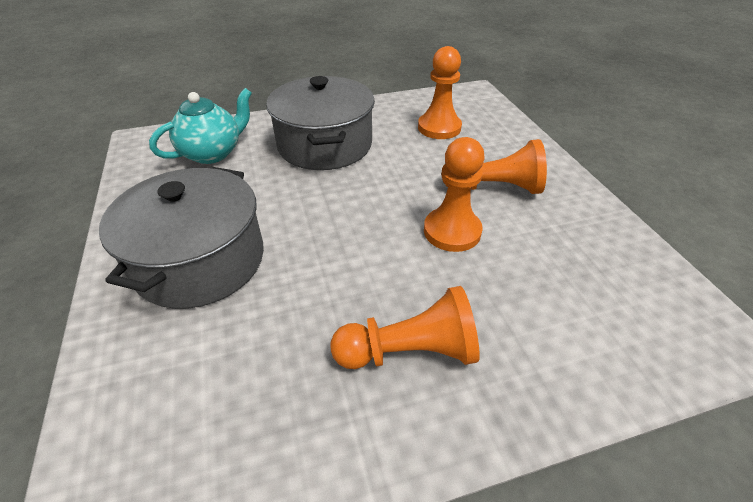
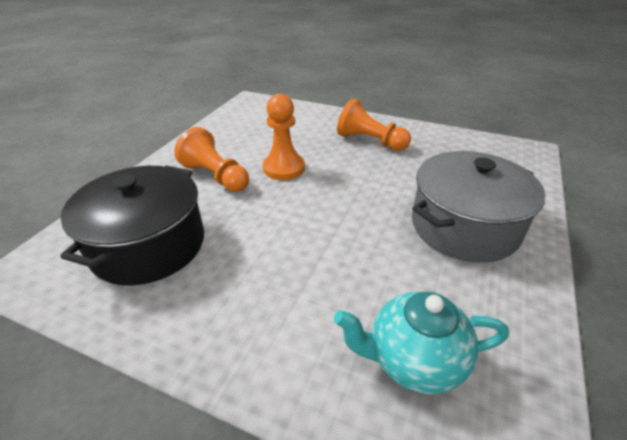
camera: 140 degrees left, 5 degrees down
(325, 145) = (276, 290): grey pot -> none
(439, 128) = (148, 245): orange pawn -> black pot

